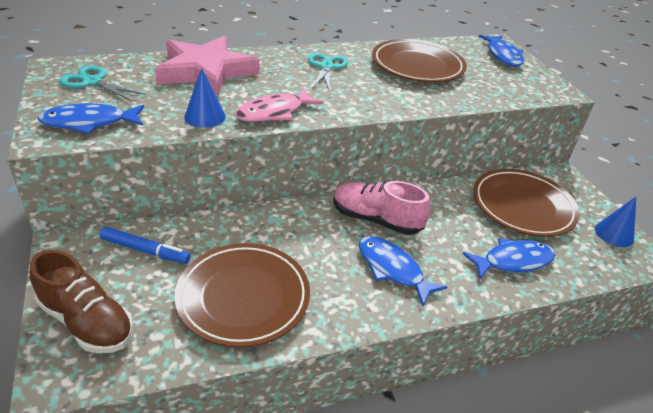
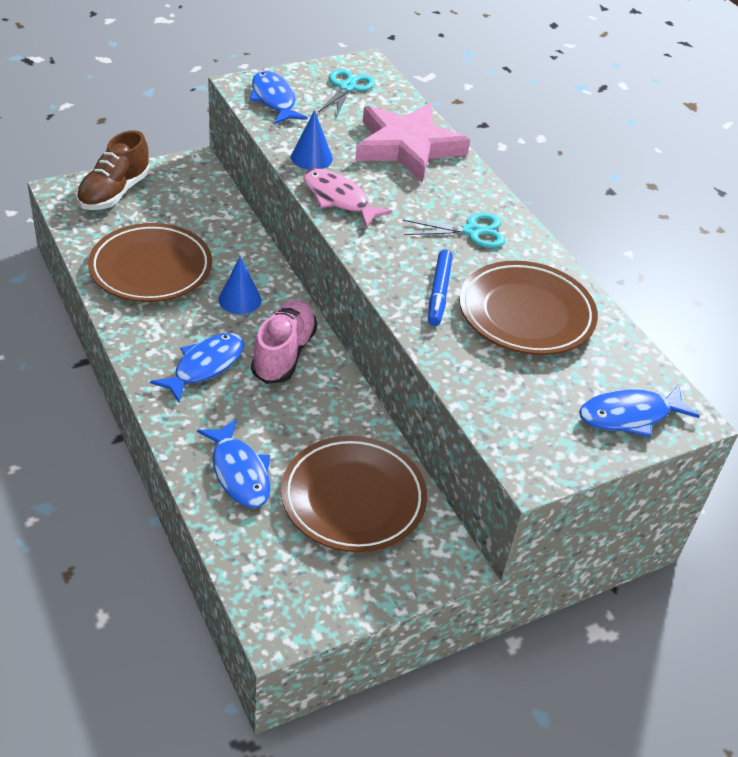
camera: 80 degrees right, 5 degrees up
(145, 250) = (199, 205): blue marker -> blue marker (439, 293)
(614, 234) = (321, 599): blue cone -> blue cone (240, 299)

